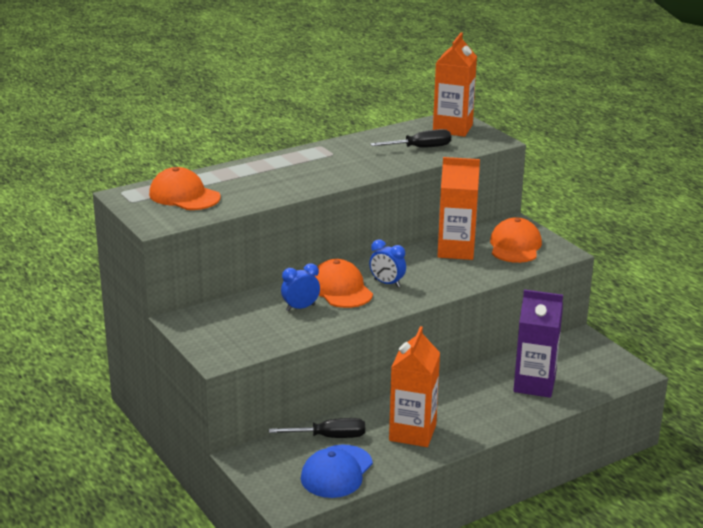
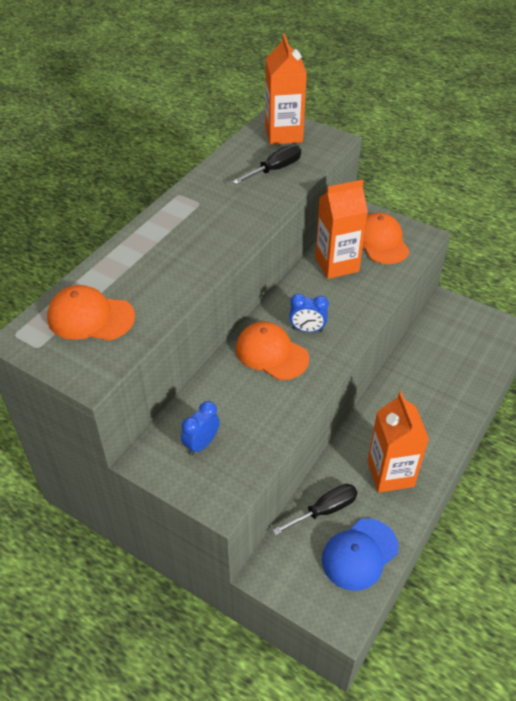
camera: 25 degrees left, 20 degrees up
(300, 308) = (251, 394): blue clock -> blue clock (201, 444)
(336, 472) = (359, 554): blue cap -> blue cap turned 45 degrees clockwise
(534, 385) = (447, 373): purple carton -> none

